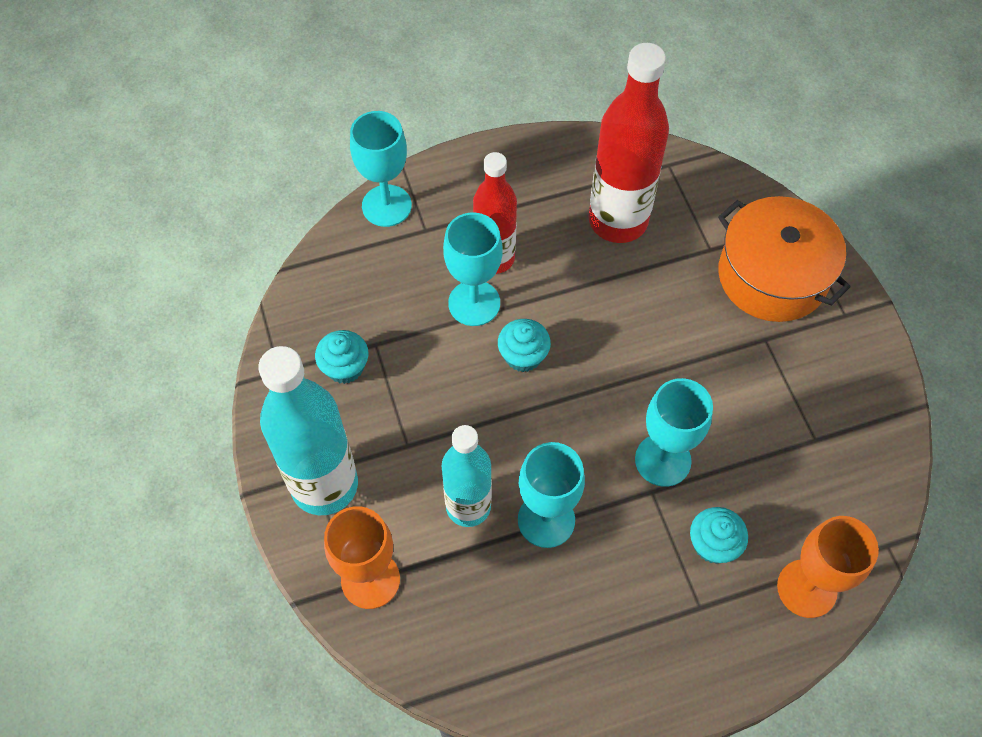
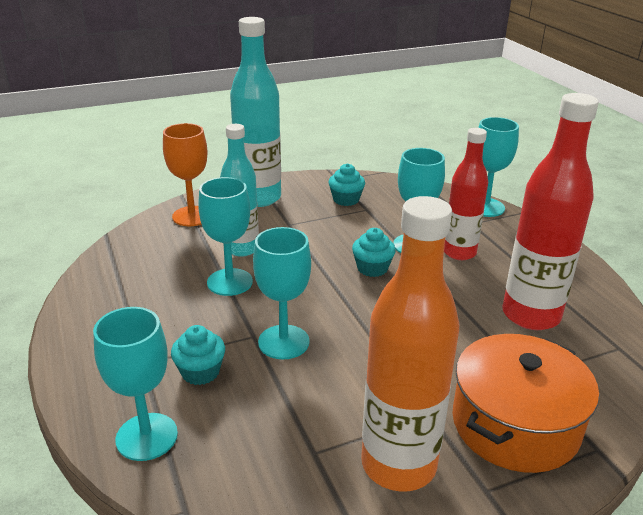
camera: 85 degrees right, 30 degrees down
(807, 588) = (146, 436): orange goblet -> turquoise goblet
(824, 374) = (398, 464): none -> orange bottle

